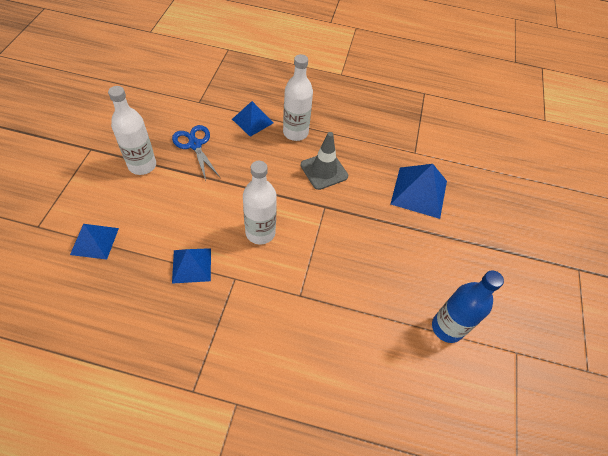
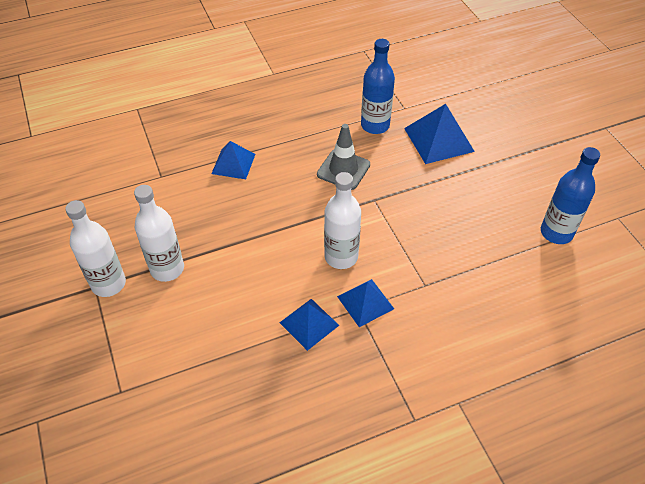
camera: 30 degrees left, 5 degrees down
(94, 241) = (194, 365): blue pyramid -> blue pyramid (365, 302)
(195, 145) = (200, 218): blue scissors -> none
(295, 132) = (284, 151): white bottle -> white bottle (108, 284)
(379, 152) = (375, 125): none -> blue bottle

